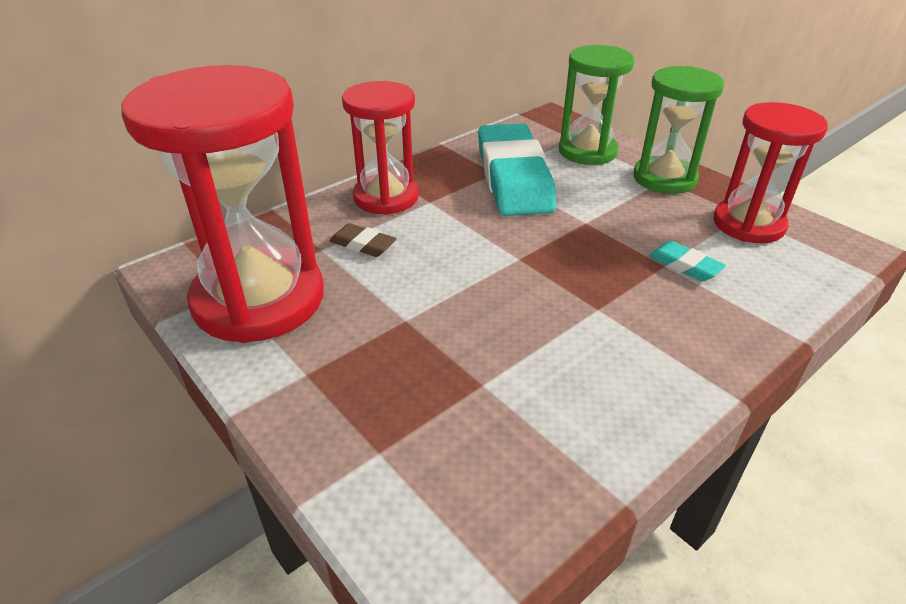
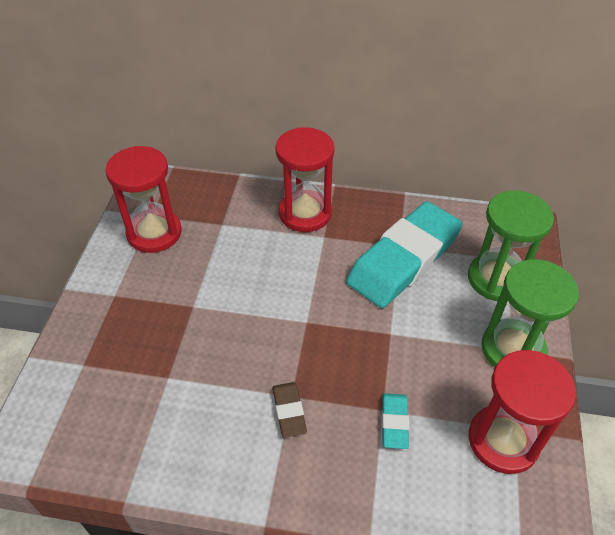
camera: 50 degrees right, 10 degrees up
(259, 299) = (154, 233): red hourglass -> red hourglass, size x0.62
(363, 244) = (244, 238): brown eraser -> brown eraser (289, 411)

